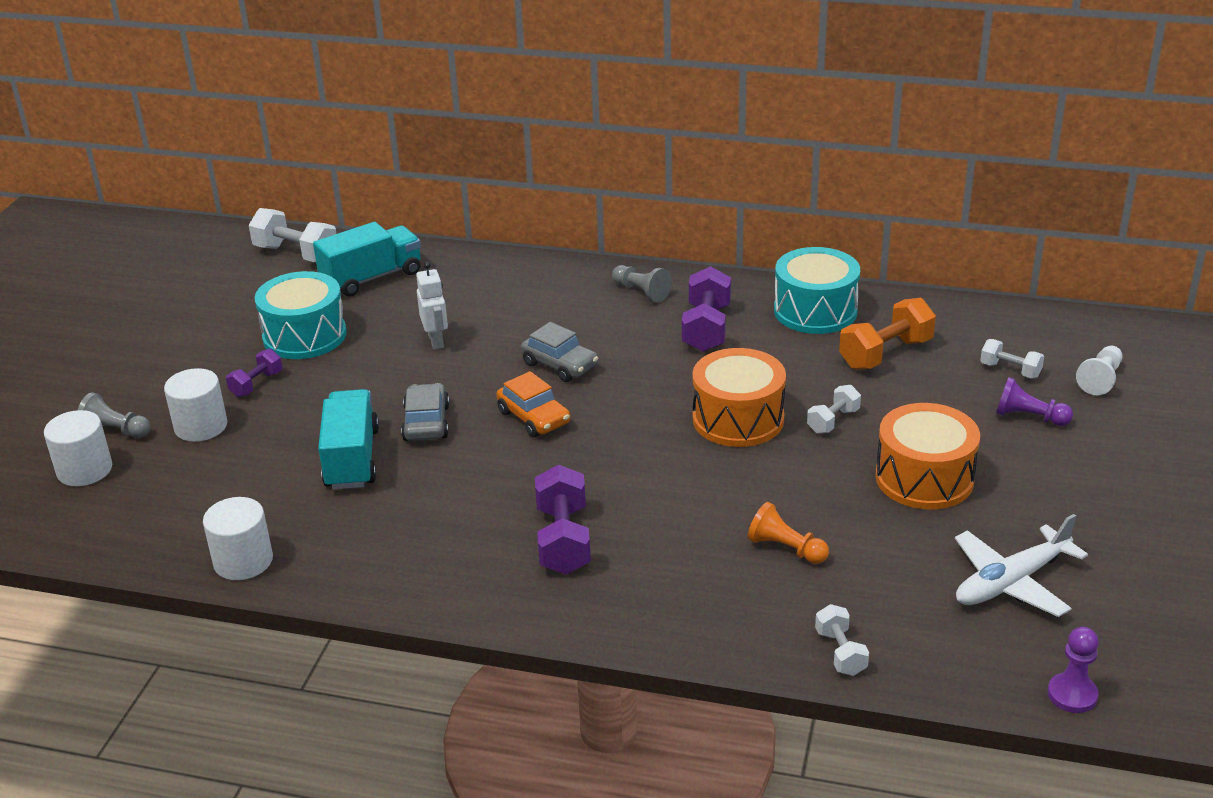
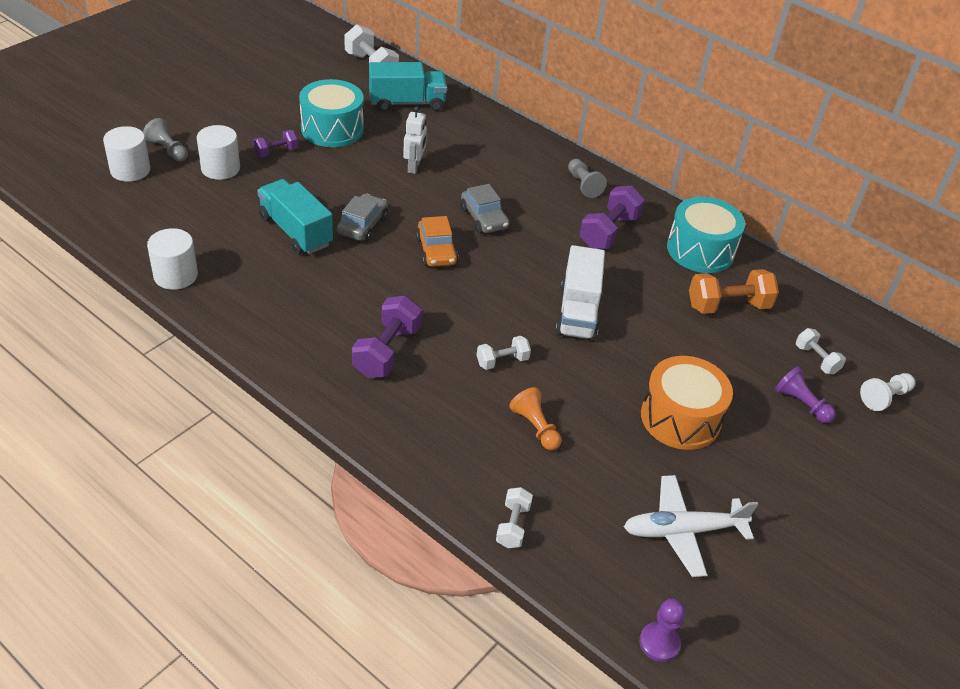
camera: 20 degrees right, 10 degrees up
(352, 459) = (295, 231): turquoise truck -> turquoise truck turned 60 degrees counterclockwise
(738, 419) = (578, 312): orange drum -> white truck
(833, 421) = (646, 343): white dumbbell -> white dumbbell (502, 361)

